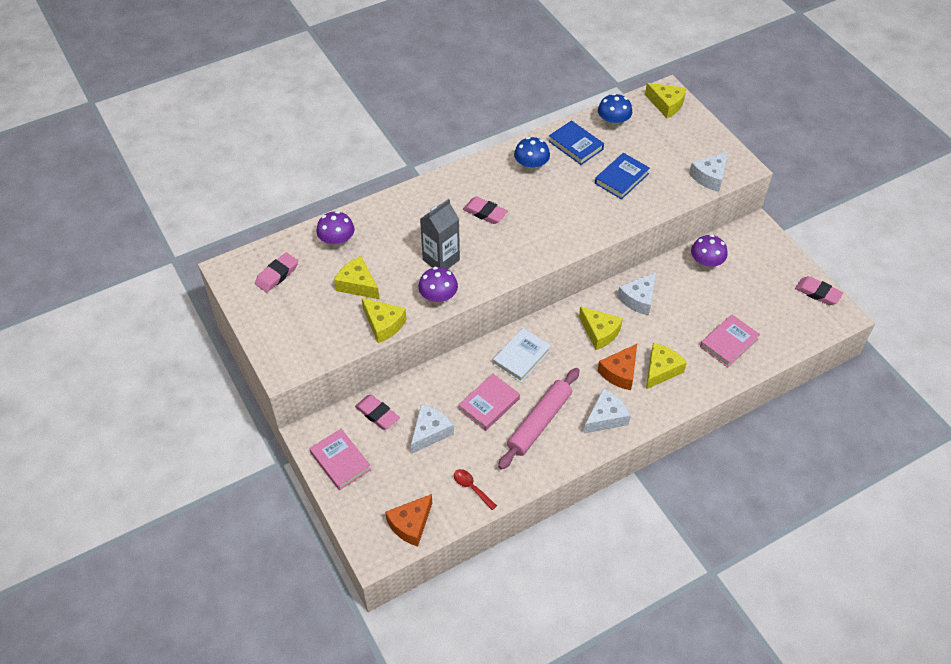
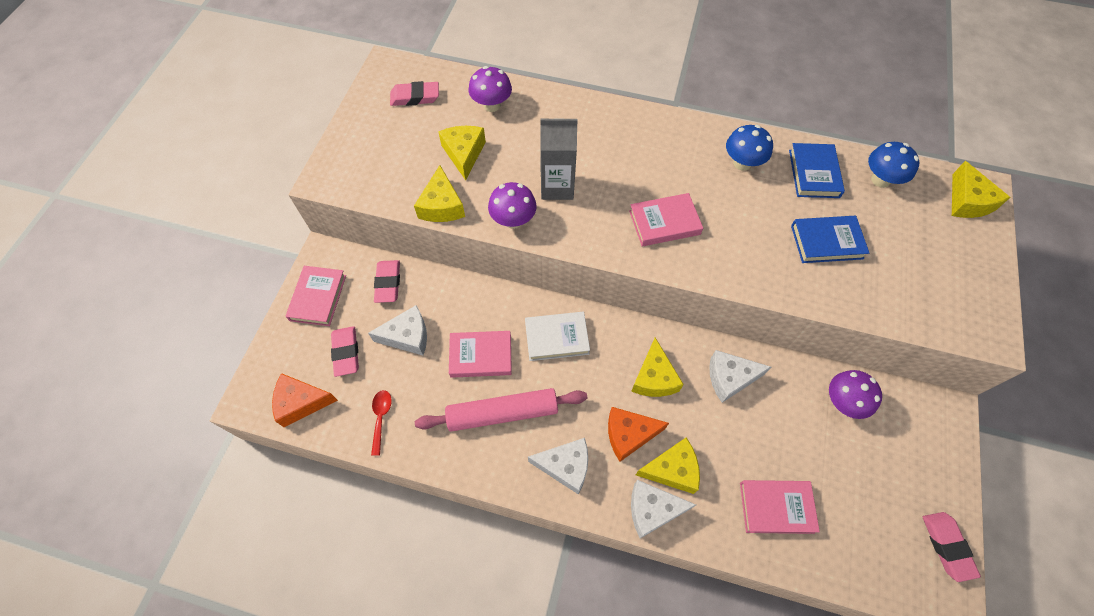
camera: 45 degrees right, 10 degrees up
(485, 213) = (647, 174): pink eraser -> pink eraser (346, 352)
(526, 233) = (664, 223): none -> pink book
(710, 177) = (935, 315): white cheese -> white cheese (652, 510)

